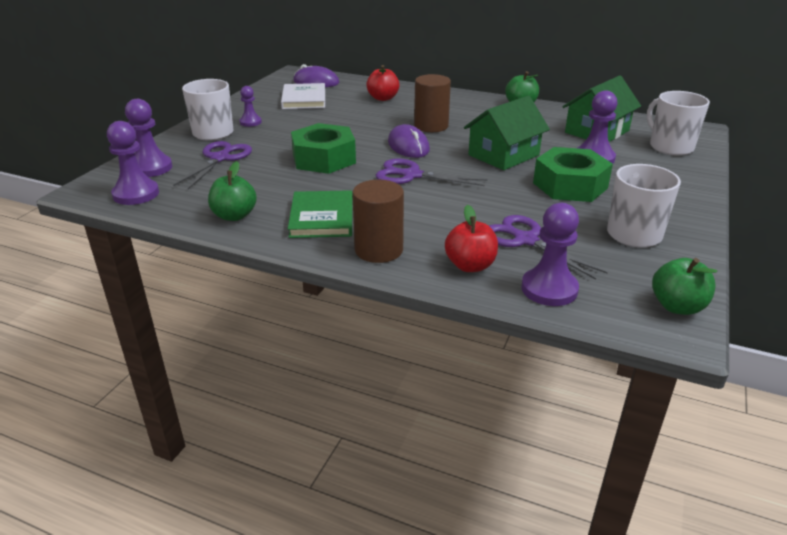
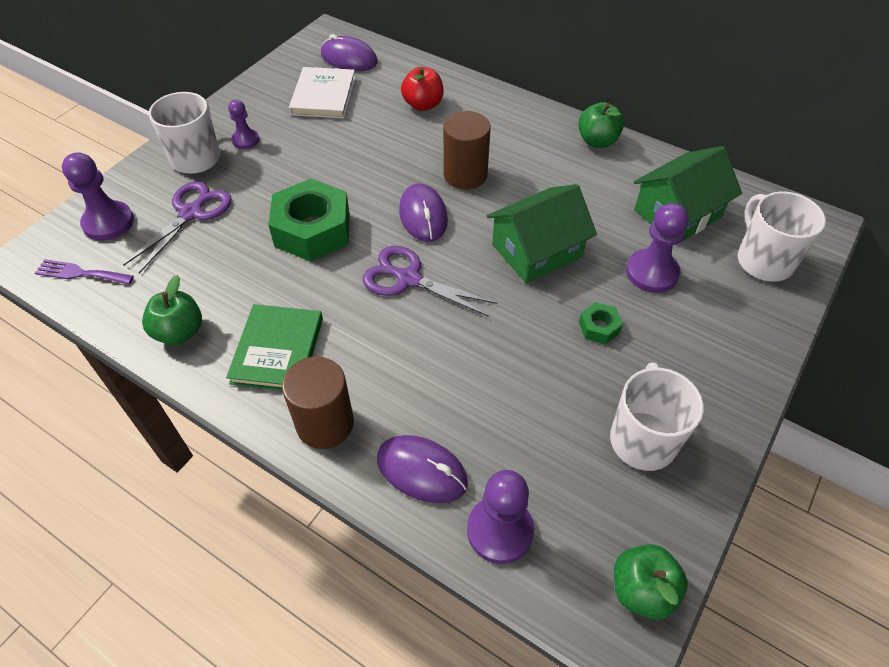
camera: 10 degrees right, 20 degrees up
(136, 194) = (80, 273): purple pawn -> purple fork
(470, 265) = (422, 470): red apple -> purple mouse
(525, 240) = (504, 431): purple scissors -> none
(570, 185) = (599, 327): green nut -> green nut, size x0.45

